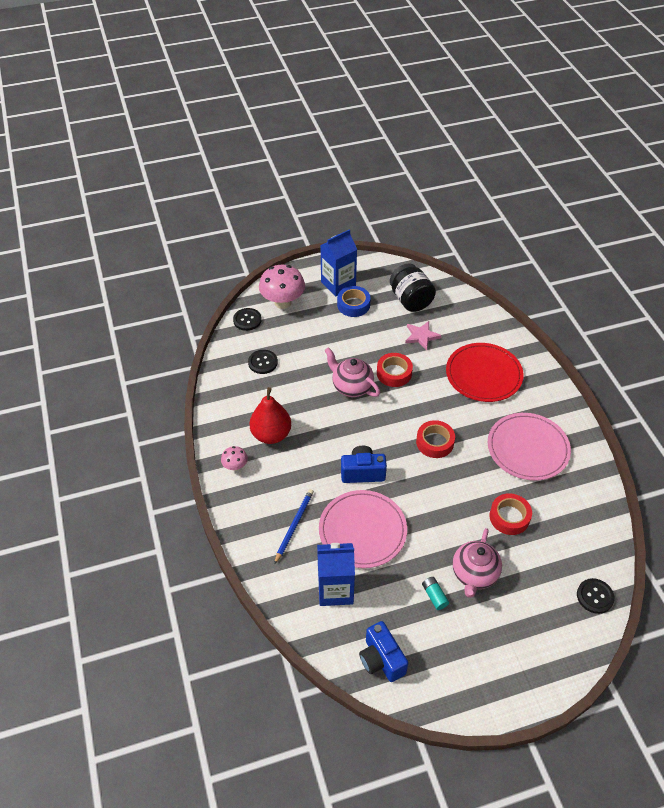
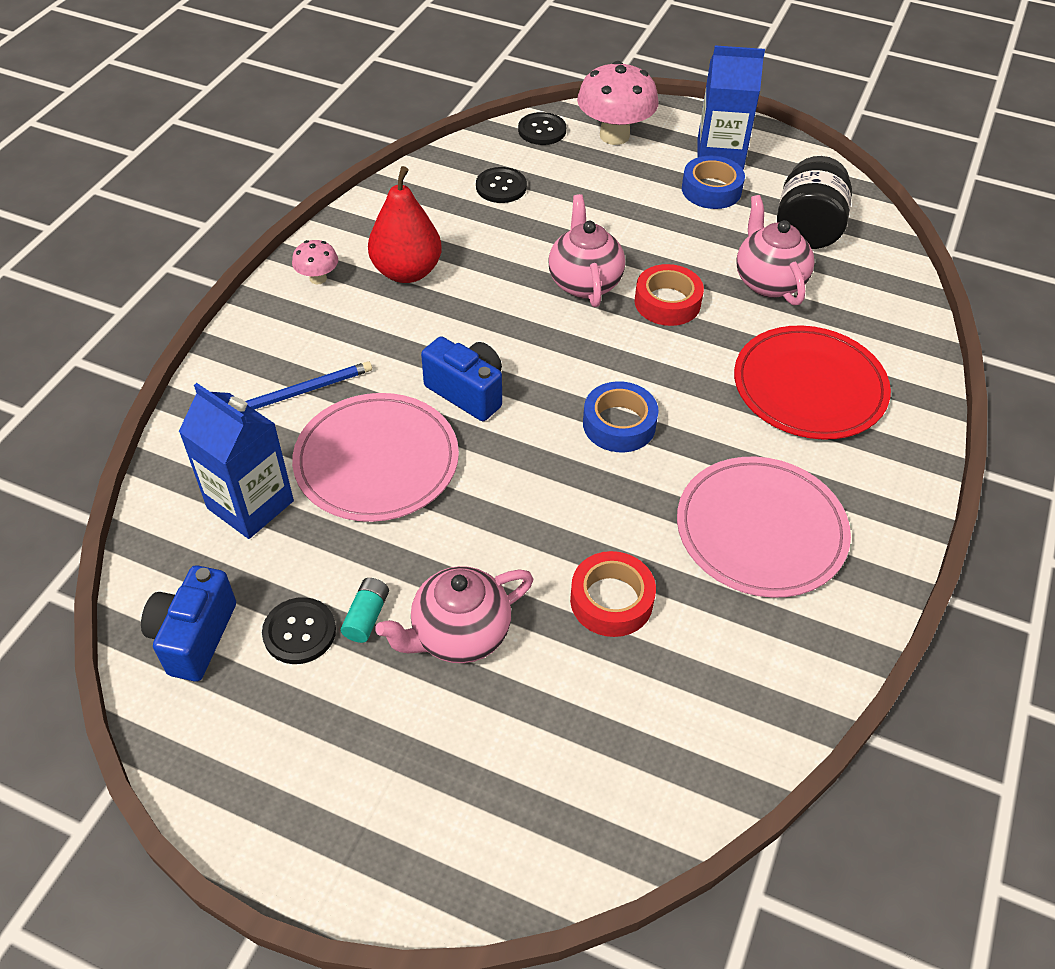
camera: 40 degrees right, 0 degrees up
(421, 336) = (768, 282): pink star -> pink teapot
(435, 442) = (619, 424): red tape -> blue tape
(595, 596) = (613, 823): black button -> black button (299, 632)

